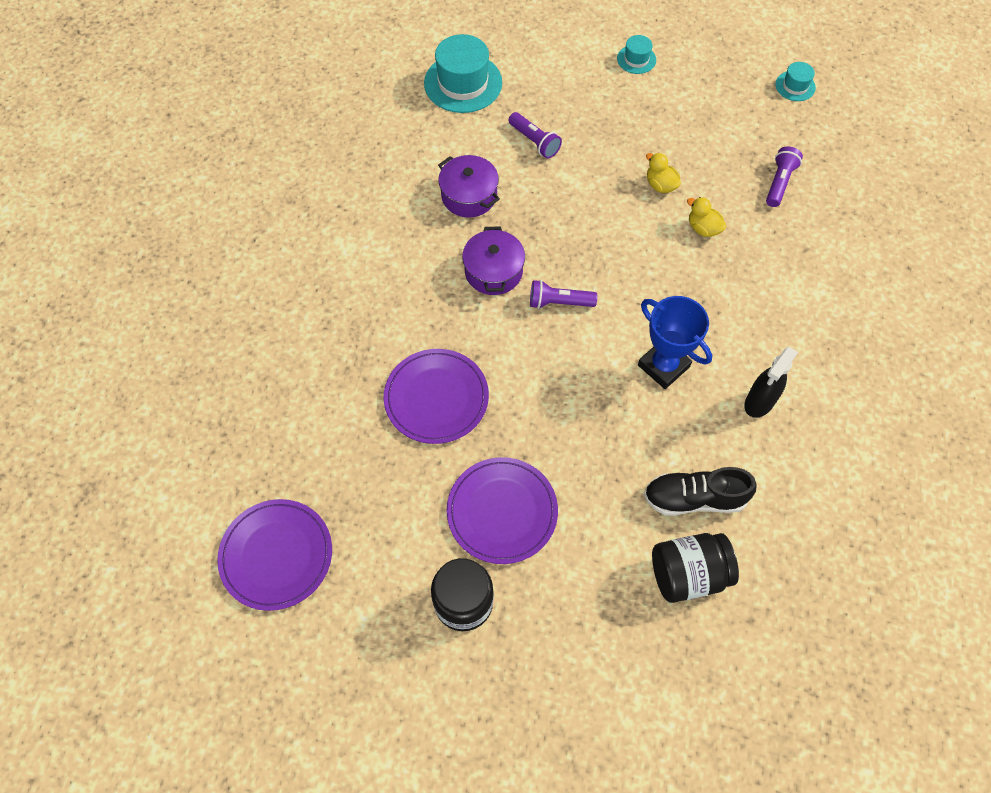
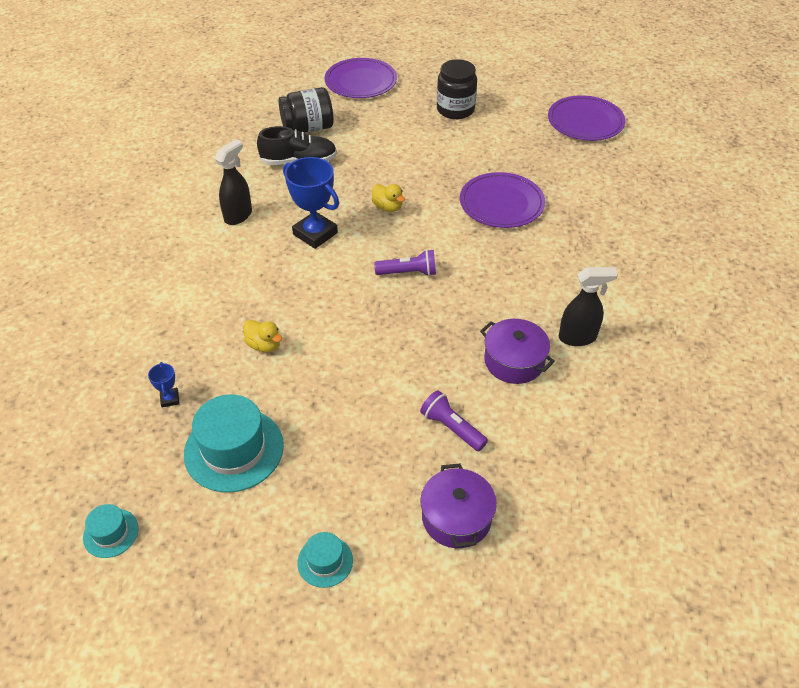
camera: 175 degrees right, 15 degrees down
(402, 215) = (578, 337): none -> black spray bottle
(463, 83) = (557, 503): turquoise hat -> turquoise hat (234, 449)
(493, 271) = (473, 293): purple pot -> purple pot (456, 517)
(502, 511) = (437, 148): purple plate -> purple plate (360, 81)
(660, 185) = (305, 387): yellow duck -> yellow duck (388, 207)
(779, 182) = (170, 399): purple flashlight -> blue trophy

